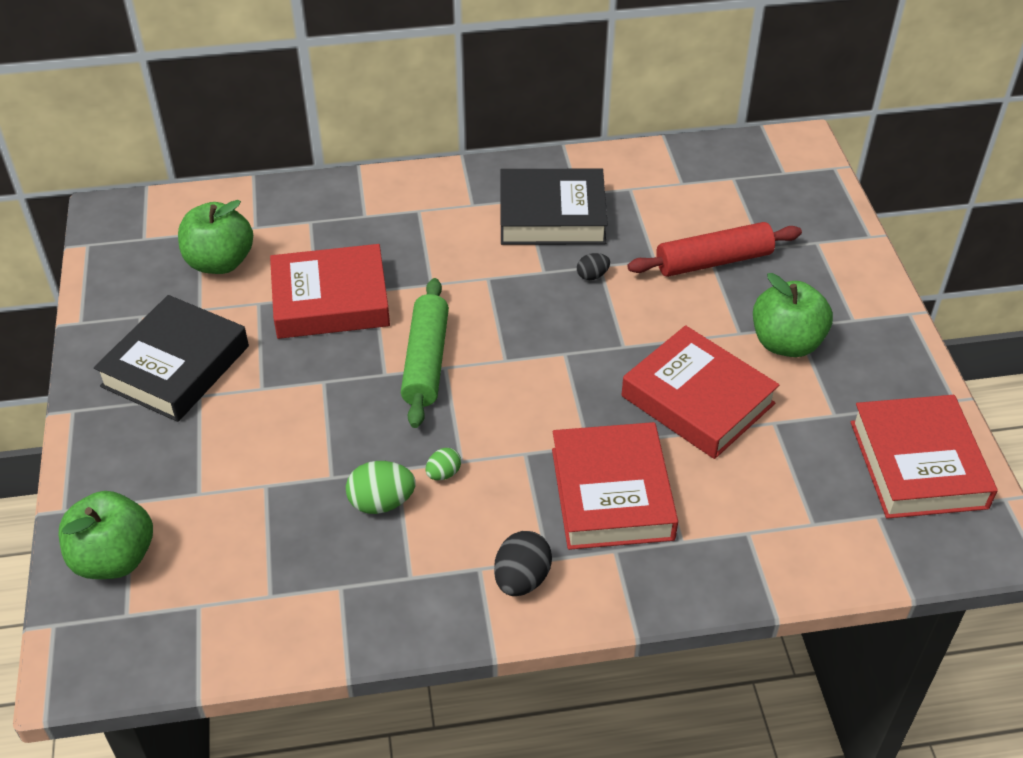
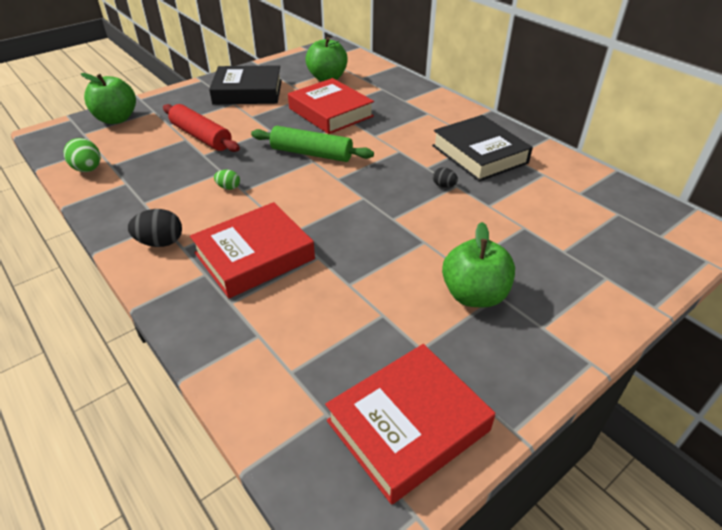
camera: 60 degrees right, 5 degrees down
(381, 502) = (193, 175): green egg -> green egg (88, 169)
(426, 361) = (311, 153): green rolling pin -> green rolling pin turned 45 degrees clockwise
(697, 400) = (372, 267): red book -> none
(713, 261) = (519, 231): red rolling pin -> red rolling pin (201, 136)

